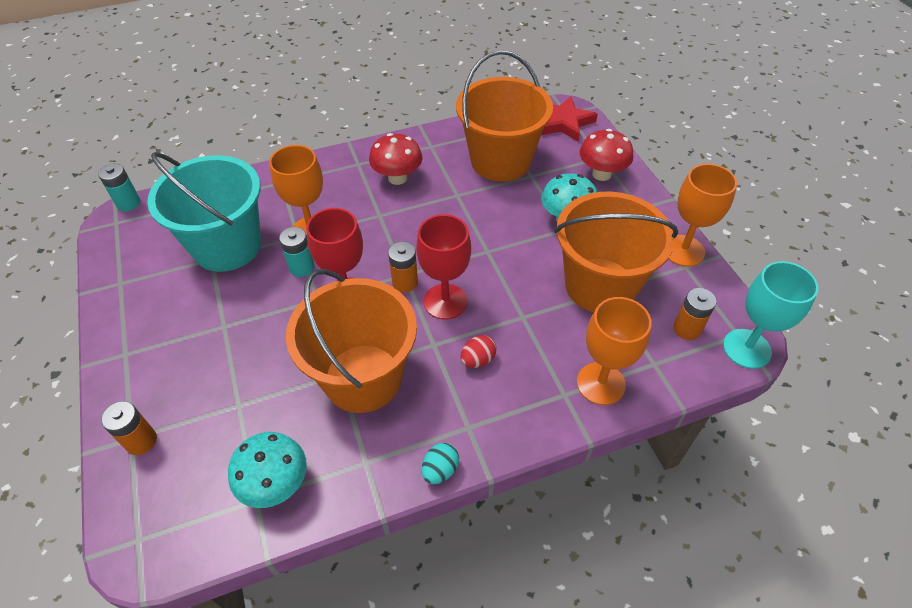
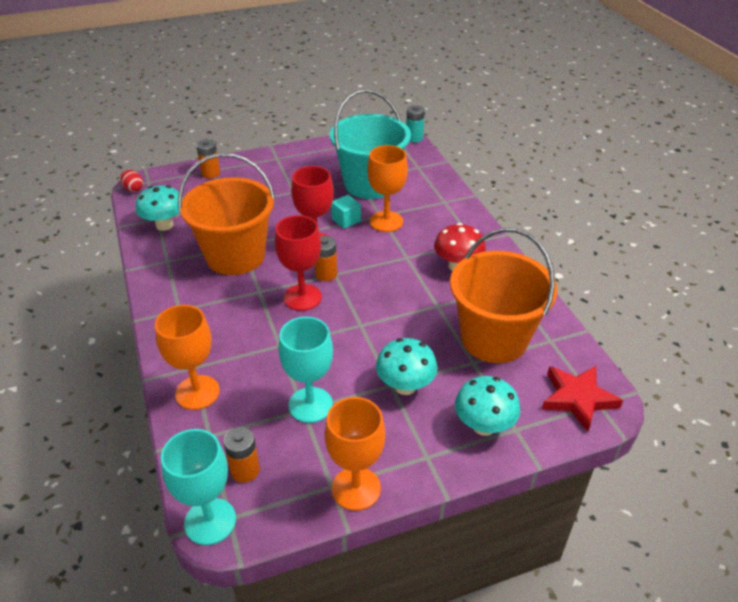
camera: 90 degrees right, 10 degrees down
(302, 267) = (346, 220): turquoise battery -> turquoise cube
(440, 470) = (149, 295): turquoise egg -> none
(478, 360) = (239, 316): red egg -> red egg (133, 189)
(600, 285) = (310, 405): orange bucket -> turquoise goblet
(601, 174) = (483, 426): red mushroom -> turquoise mushroom

